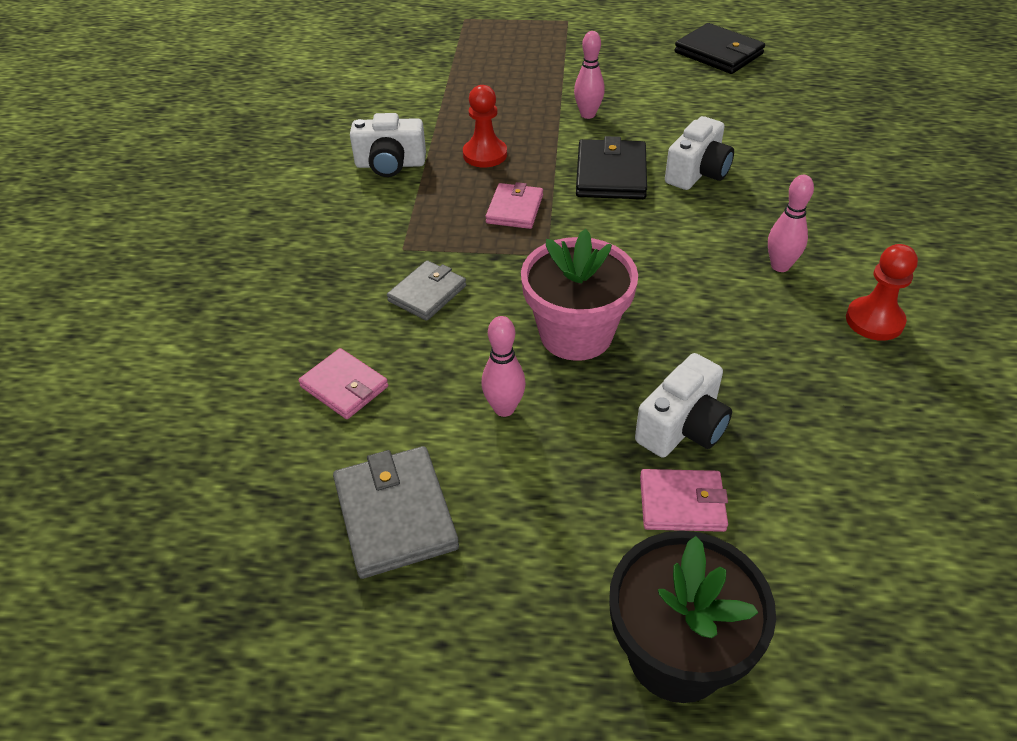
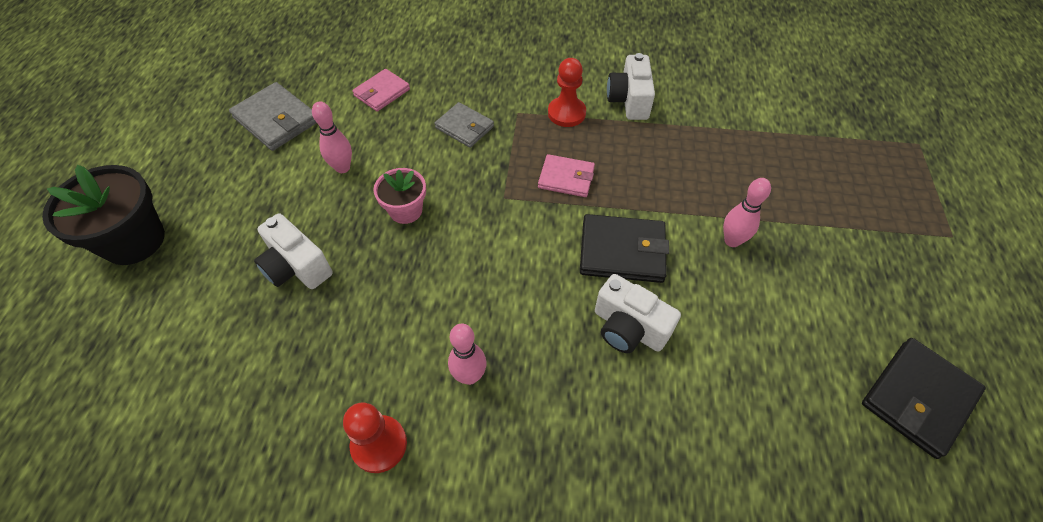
camera: 90 degrees right, 10 degrees up
(395, 514) = (276, 120): grey wallet -> grey wallet turned 60 degrees clockwise
(485, 154) = (649, 159): red pawn -> red pawn (566, 113)
(576, 334) = (406, 210): pink flower pot -> pink flower pot, size x0.59
(682, 503) = (233, 257): pink wallet -> none

